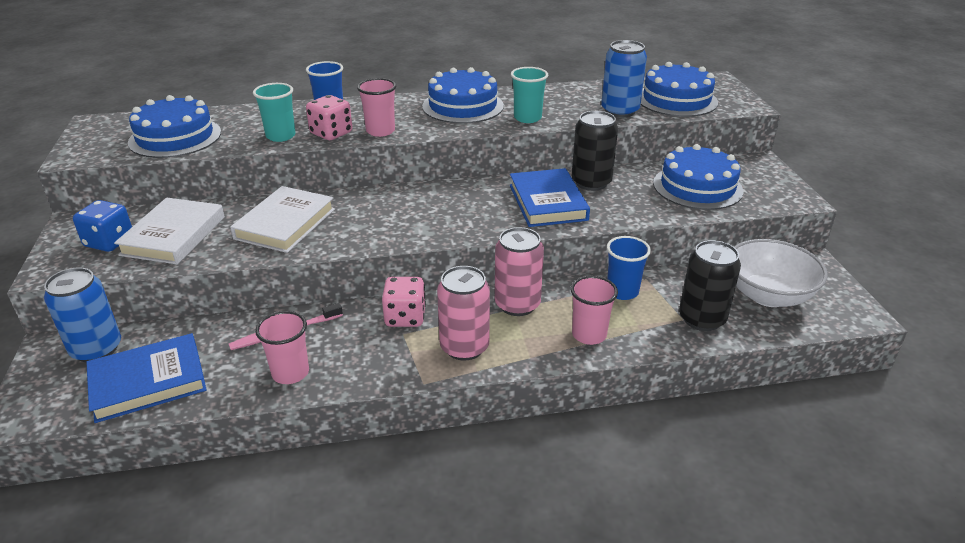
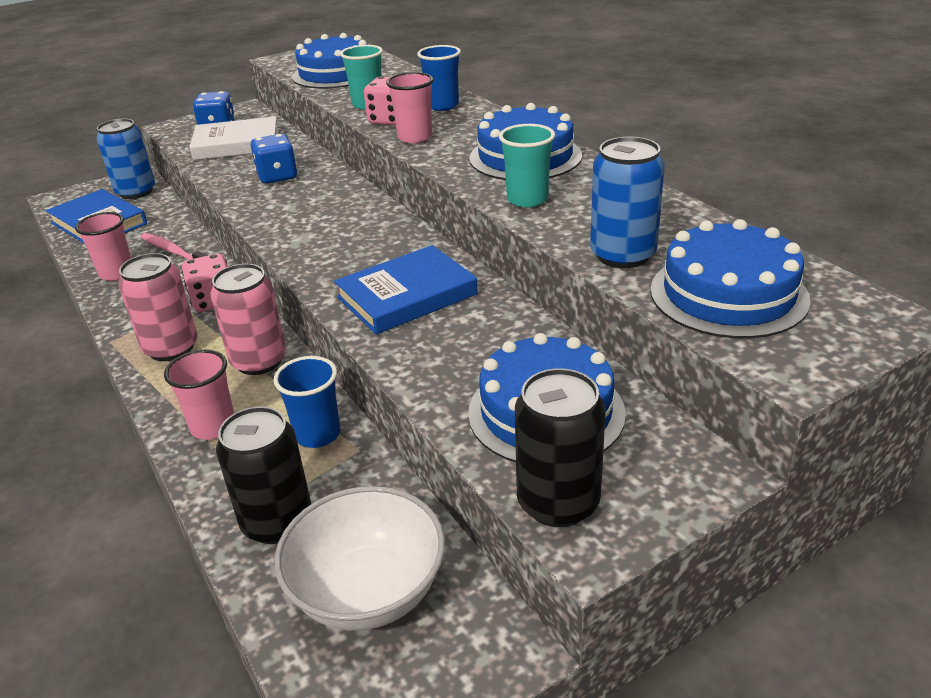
camera: 70 degrees right, 0 degrees up
(285, 224) = (277, 176): white book -> blue dice
(591, 182) = (486, 315): black can -> black can (558, 502)

